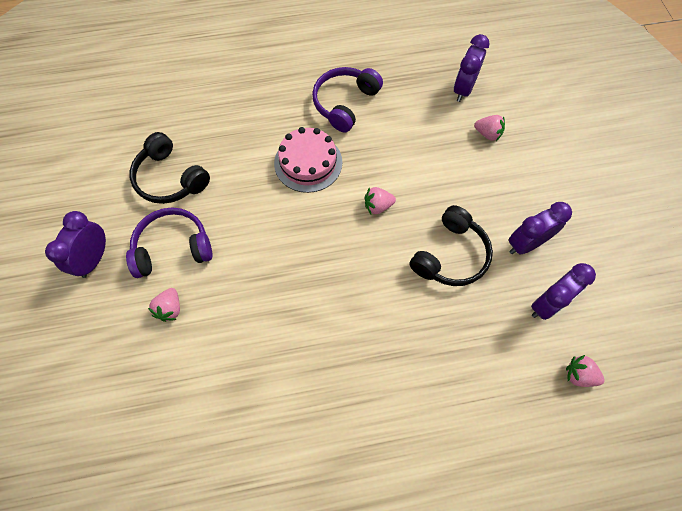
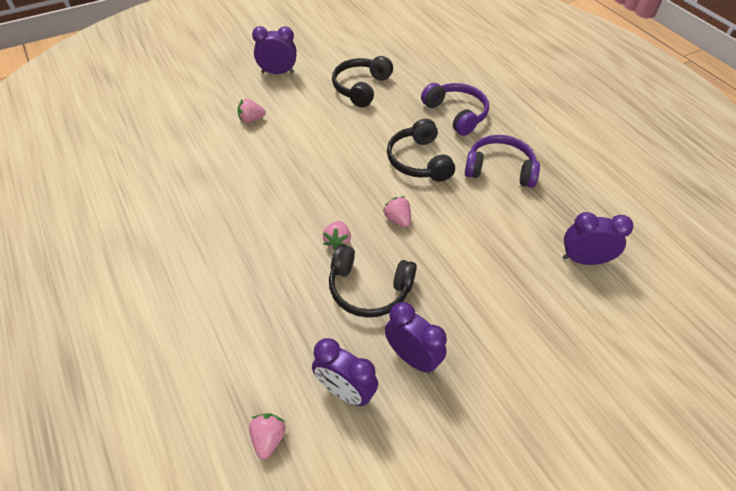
camera: 70 degrees right, 15 degrees down
(173, 248) = (302, 106): purple headphones -> purple headphones (456, 114)
(308, 163) = (419, 161): pink cake -> black headphones
(487, 134) = (537, 294): pink strawberry -> pink strawberry (337, 241)

